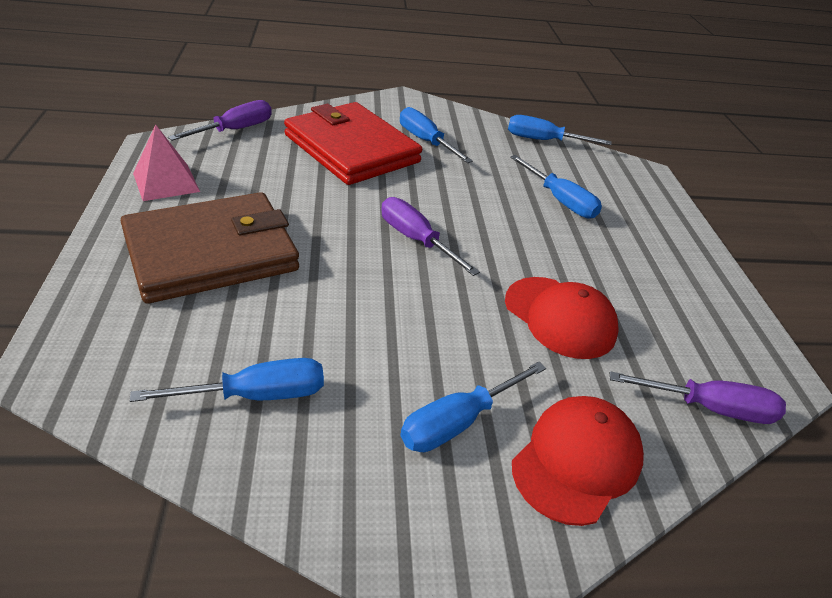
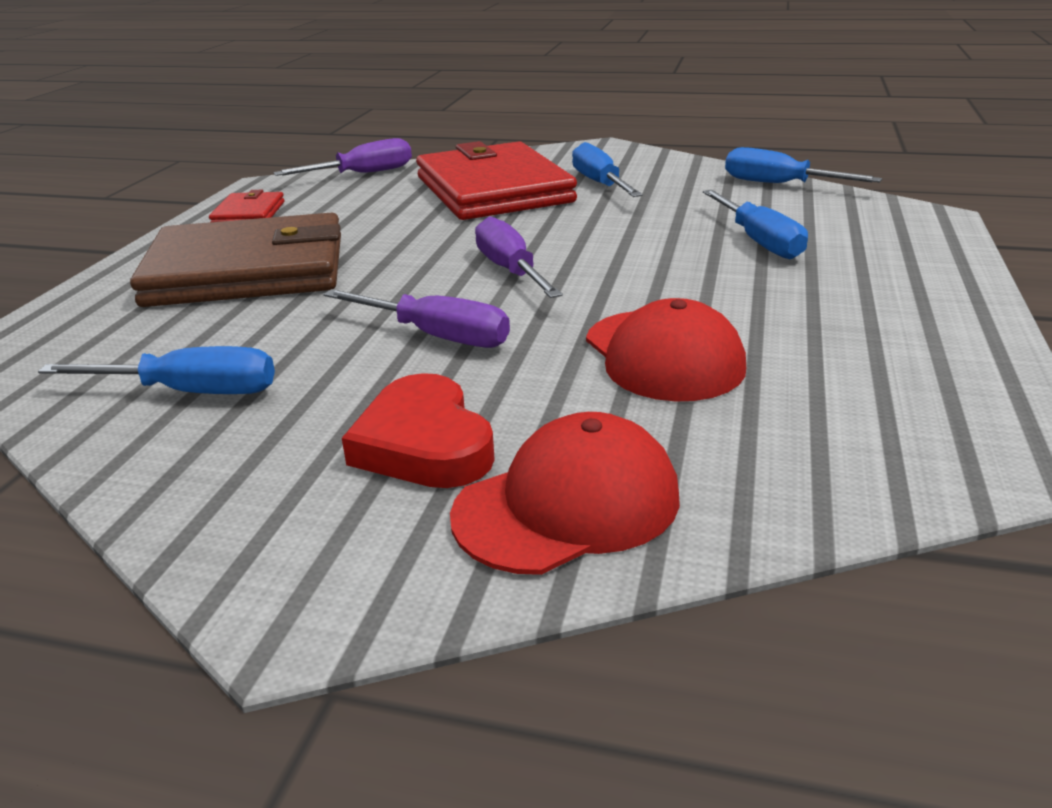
camera: 25 degrees right, 10 degrees down
(166, 182) = (249, 214): pink pyramid -> red wallet
(458, 421) = (424, 444): blue screwdriver -> red heart
(708, 408) = (847, 475): purple screwdriver -> purple screwdriver (436, 336)

